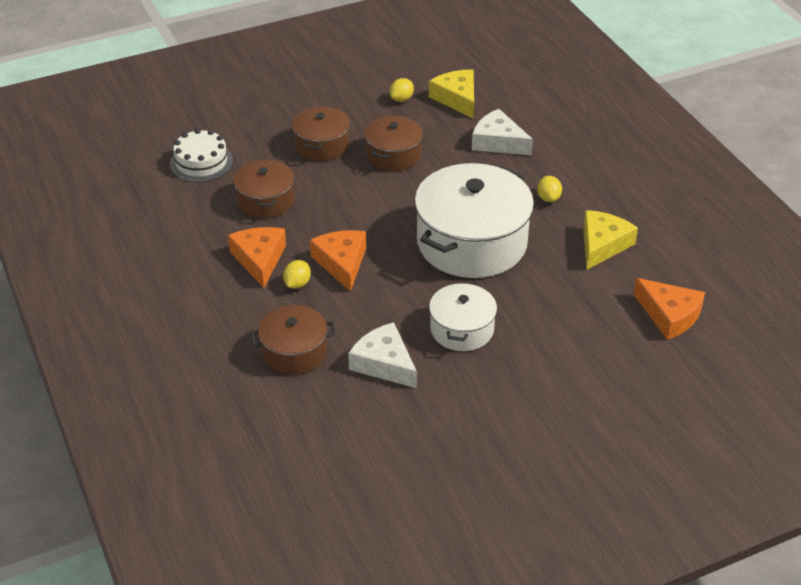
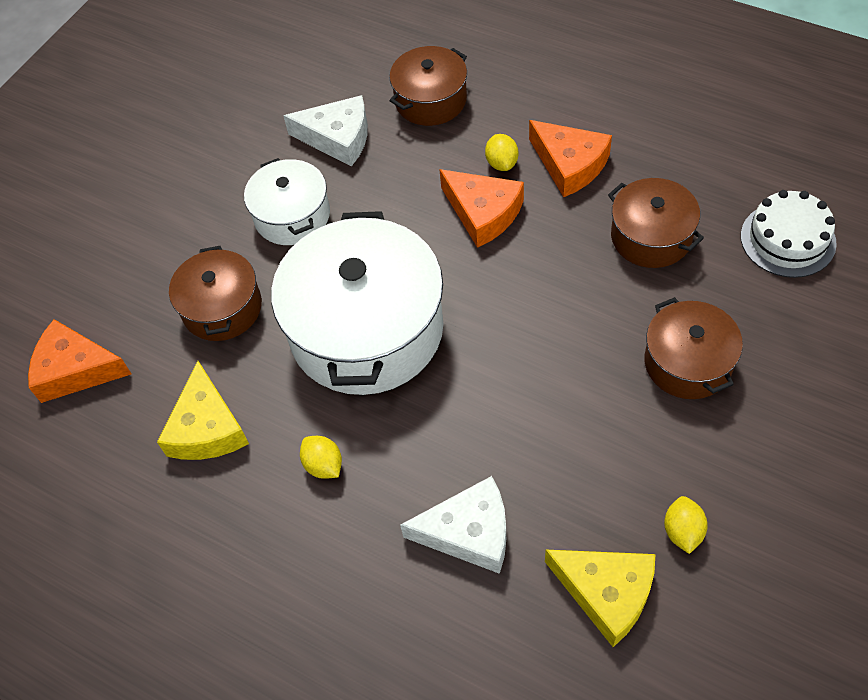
camera: 150 degrees right, 15 degrees up
(393, 155) = (583, 408): brown pot -> brown pot (222, 308)

